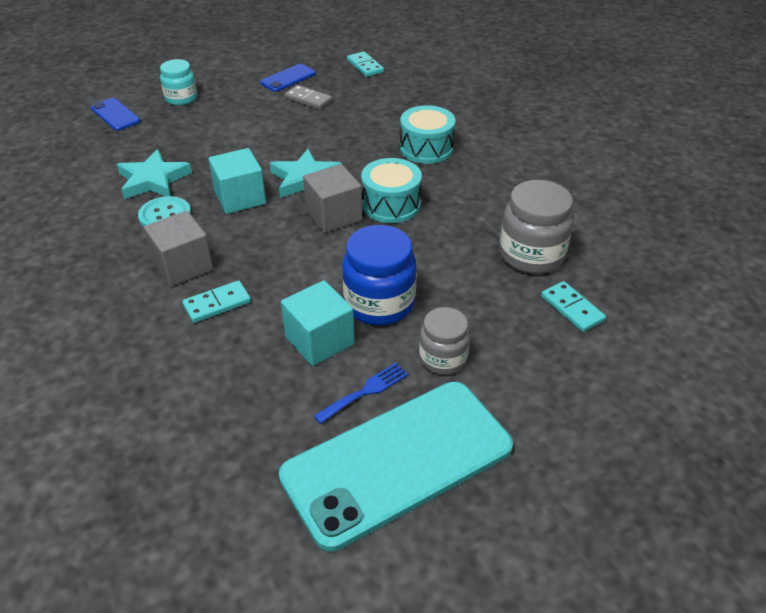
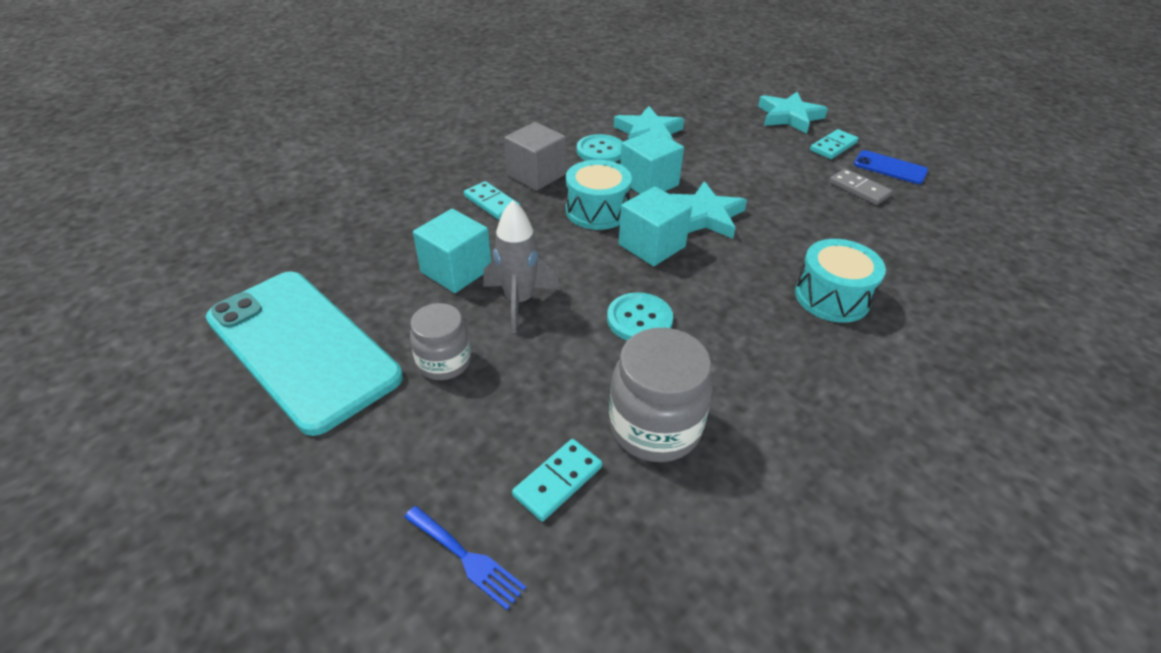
camera: 75 degrees right, 0 degrees up
(115, 115) = (733, 93): blue phone -> none
(181, 98) = (789, 116): turquoise jar -> turquoise star
(308, 99) = (859, 189): grey domino -> grey domino turned 60 degrees counterclockwise
(334, 215) = (652, 246): grey cube -> turquoise cube
(365, 66) = (978, 217): turquoise domino -> turquoise domino (833, 147)
(365, 391) = (391, 312): blue fork -> blue fork (467, 558)
(379, 303) = (519, 301): blue jar -> grey rocket
(391, 205) = (694, 284): turquoise drum -> turquoise drum (597, 210)
(422, 240) = (639, 319): none -> turquoise button

